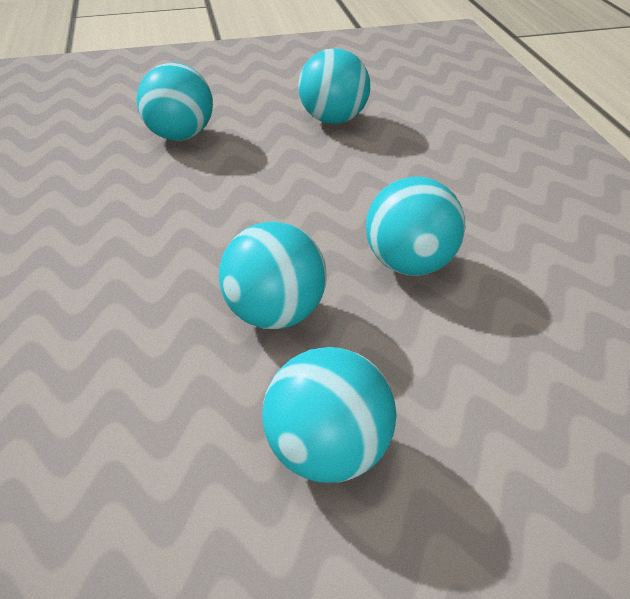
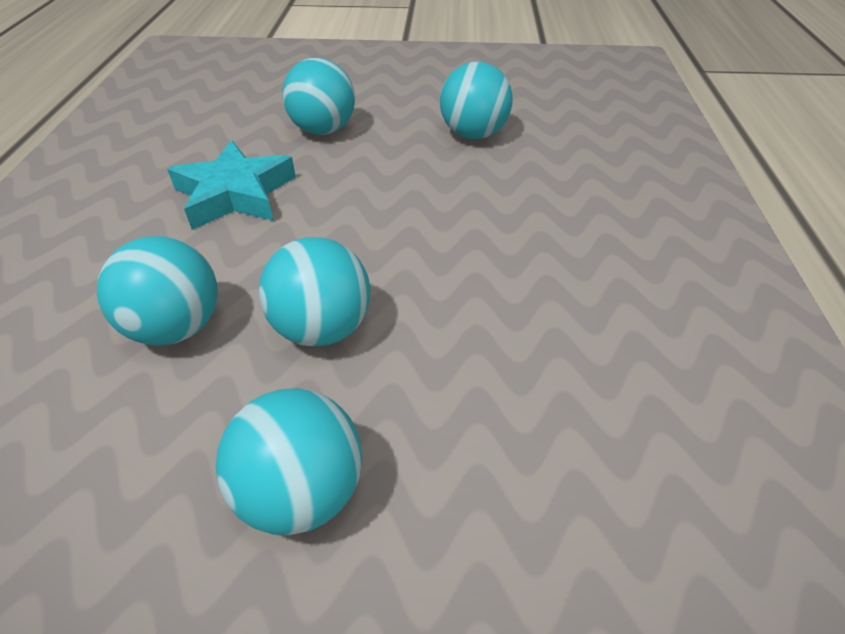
camera: 15 degrees right, 5 degrees up
(119, 209) = (235, 194): none -> turquoise star
(410, 264) = (479, 301): turquoise ball -> turquoise ball (177, 327)

